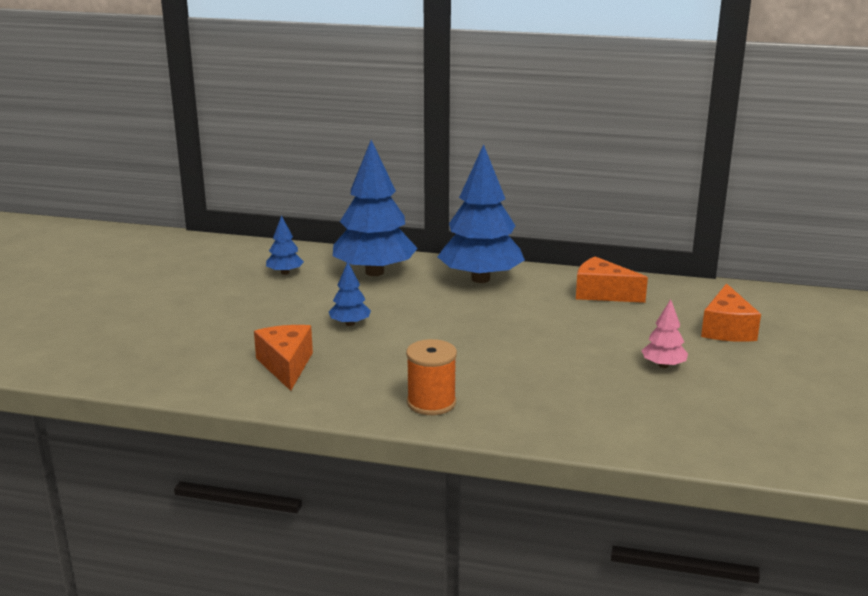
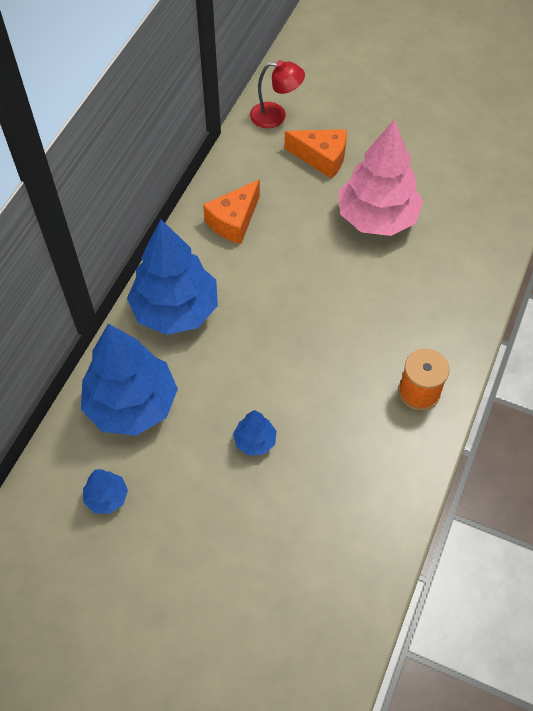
camera: 80 degrees left, 35 degrees up
(286, 365) = (335, 506): orange cheese -> none
(663, 365) = (377, 218): pink tree -> pink tree, size x2.24
(766, 301) = (276, 116): none -> red lamp

